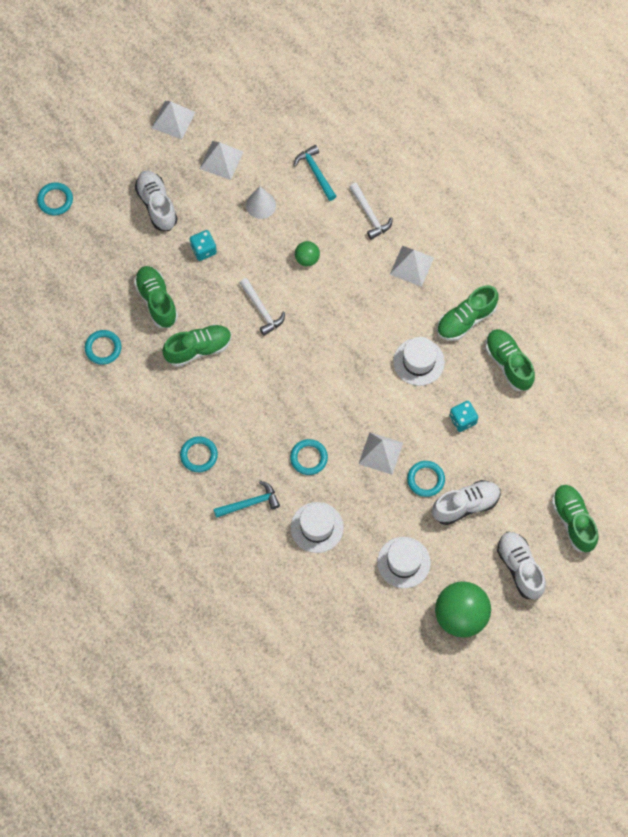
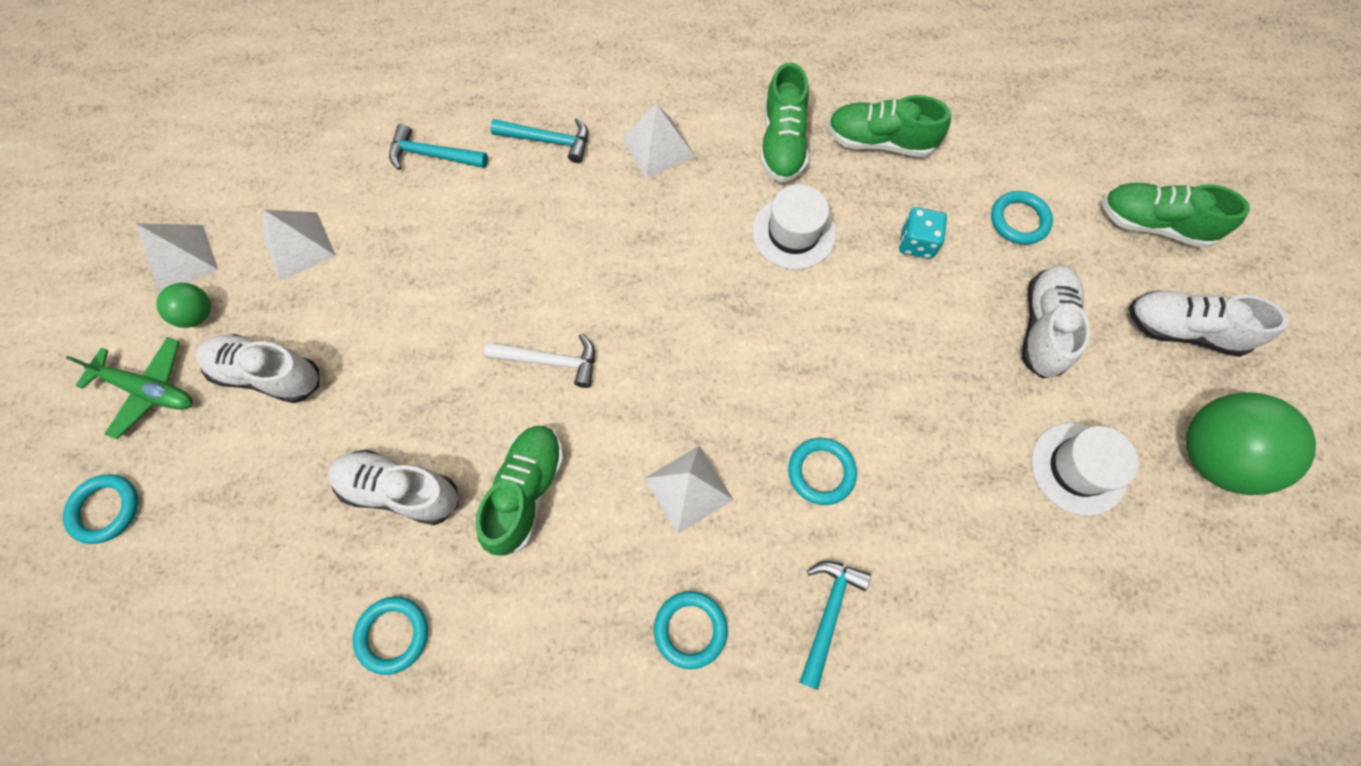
camera: 50 degrees left, 0 degrees up
(110, 166) = (148, 390): none -> green plane
(156, 301) = (400, 491): green shoe -> white shoe
(203, 250) = (393, 366): turquoise dice -> none
(261, 205) = (407, 248): white cone -> none
(307, 259) = (534, 251): green ball -> green ball (198, 314)
(317, 527) = (939, 546): white hat -> none
(369, 215) = (548, 141): white hammer -> turquoise hammer
(380, 453) = (887, 373): white pyramid -> white pyramid (688, 488)
(425, 479) = (969, 347): turquoise ring -> turquoise ring (1019, 220)

